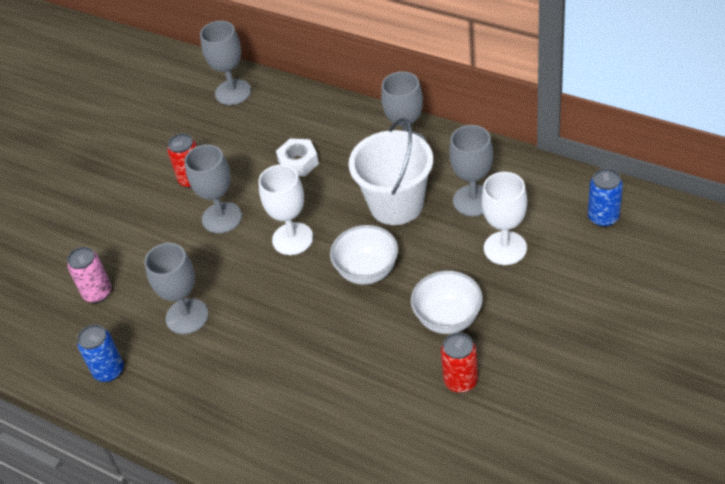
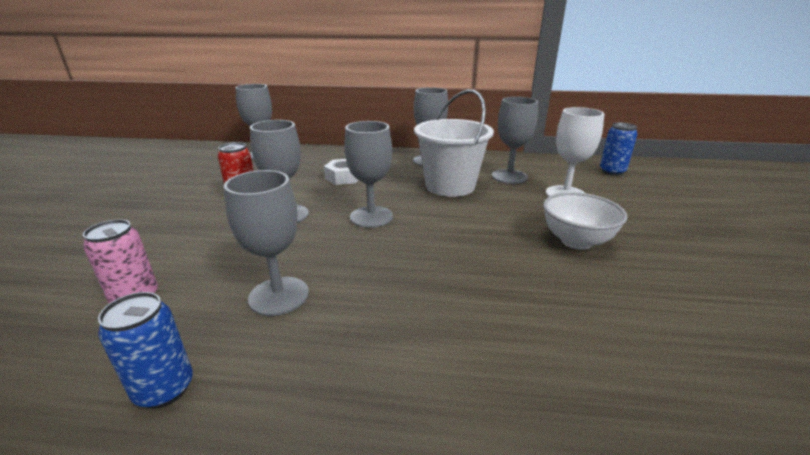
camera: 30 degrees left, 20 degrees down
(292, 239) = (371, 217): white goblet -> grey goblet
(367, 271) = (464, 225): white bowl -> none
(461, 381) = (651, 284): red can -> none

